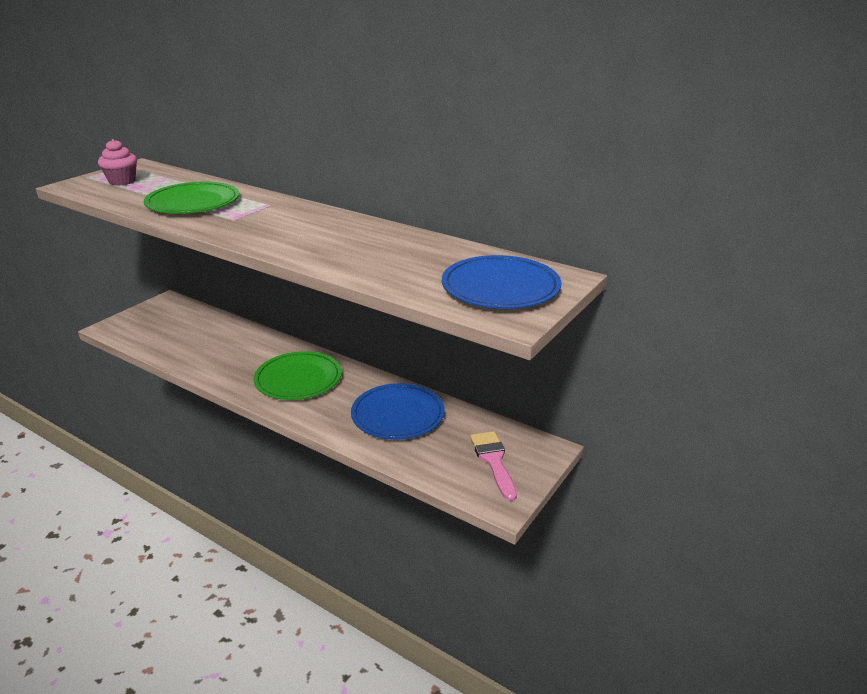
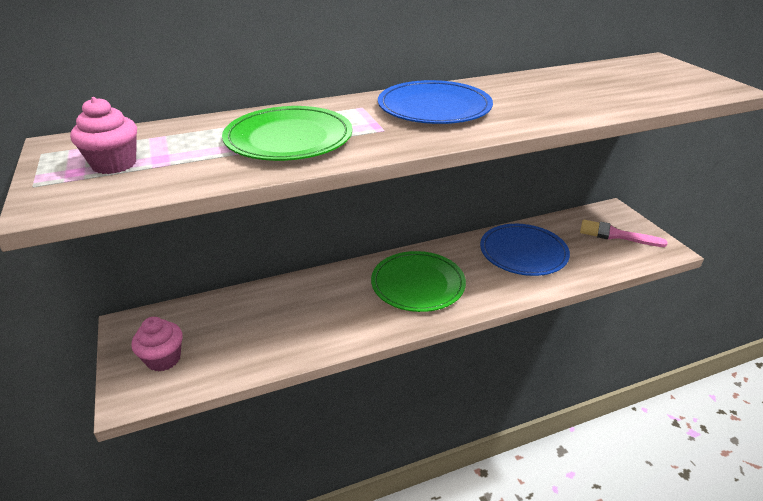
camera: 55 degrees left, 5 degrees up
(145, 323) = (163, 359): none -> pink cupcake
(500, 287) = (664, 78): blue plate -> blue plate (434, 107)

